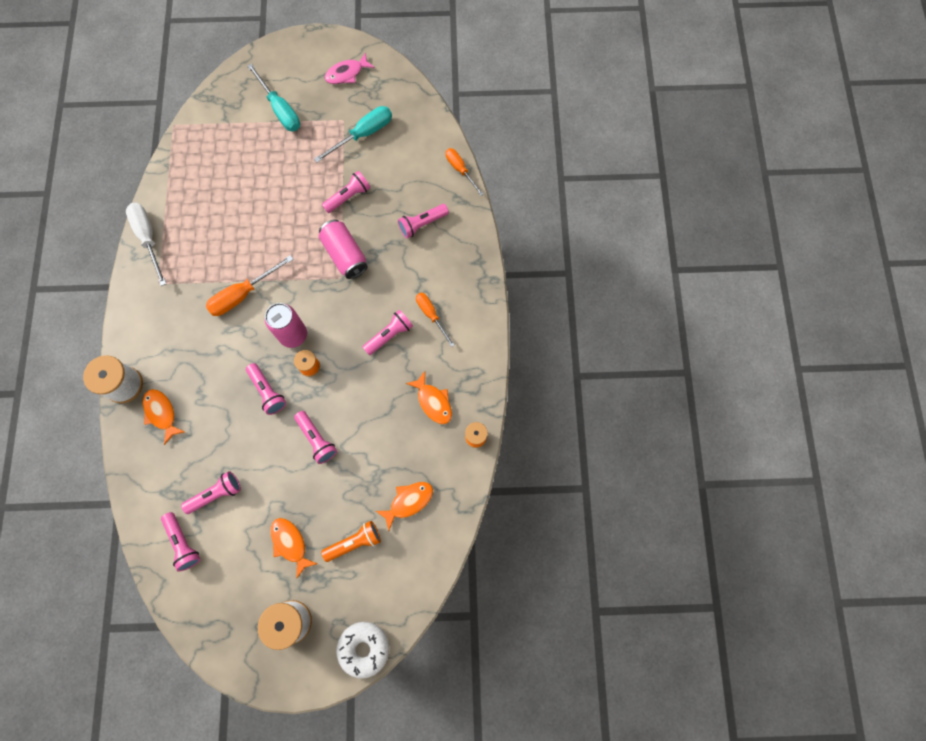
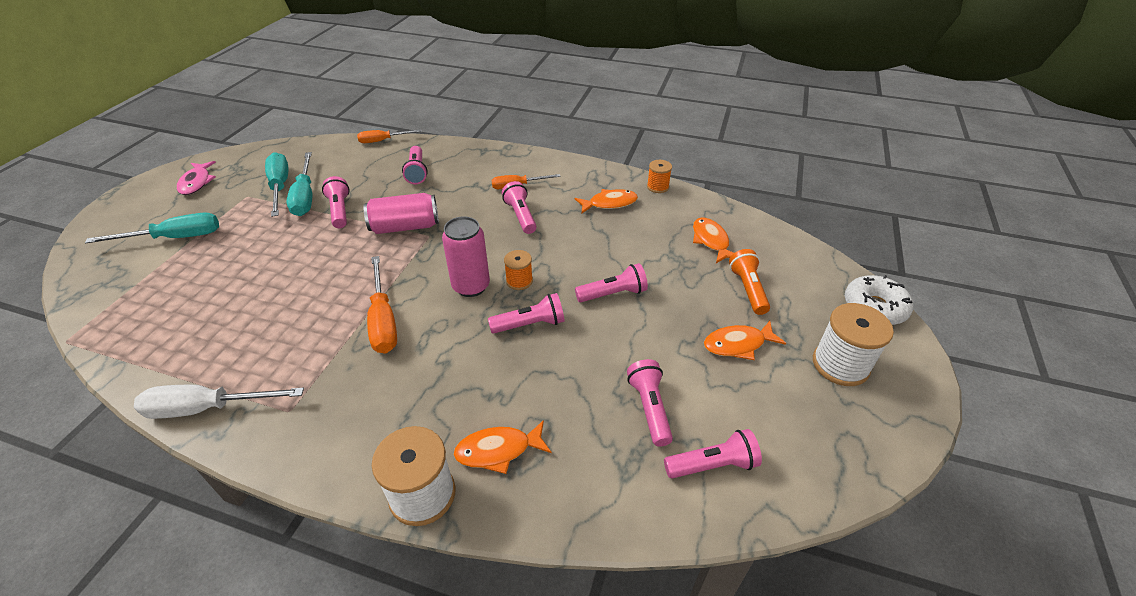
camera: 70 degrees left, 30 degrees down
(357, 161) = (305, 196): none -> turquoise screwdriver

